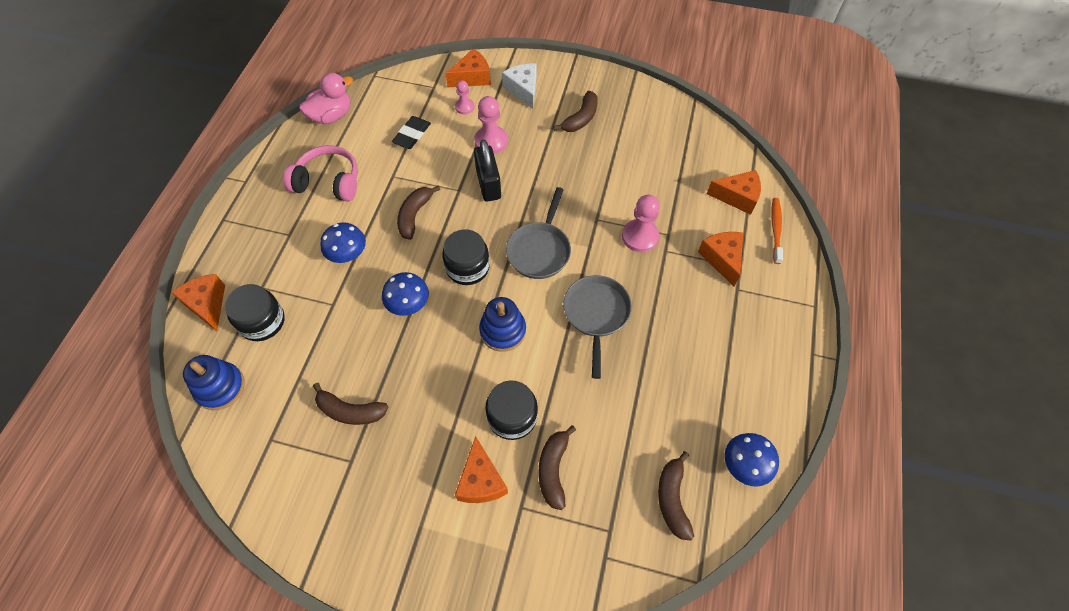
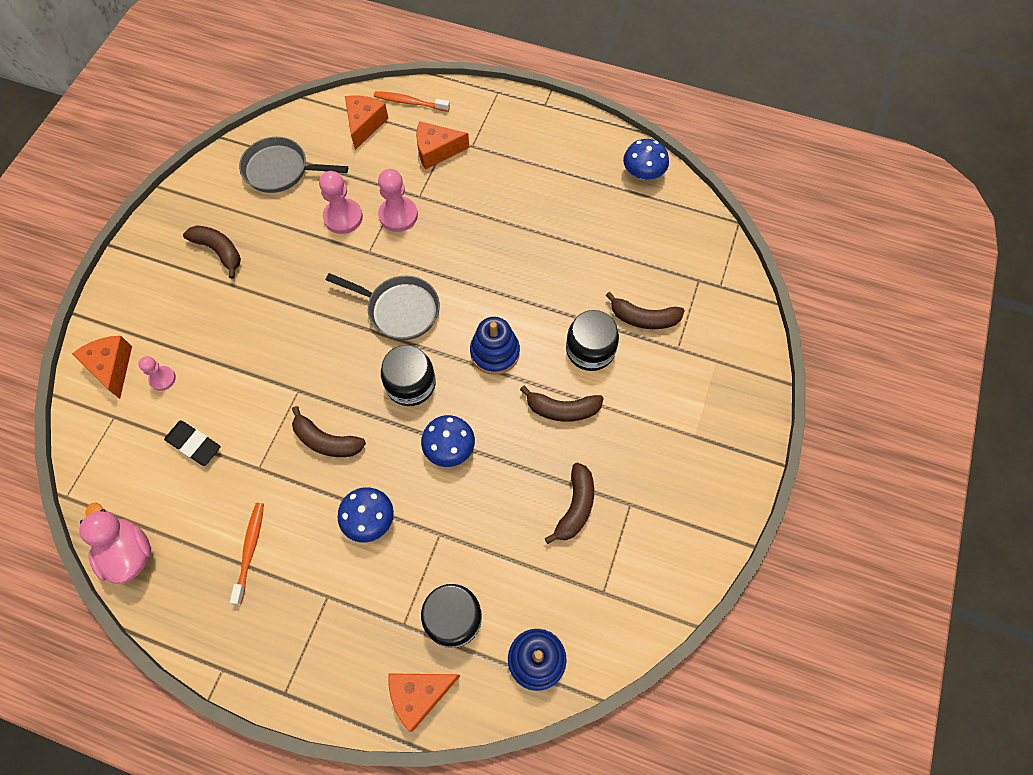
camera: 85 degrees left, 5 degrees up
(328, 182) = (250, 550): pink headphones -> orange toothbrush
(481, 480) = (653, 381): orange cheese -> none
(488, 184) = (296, 357): black padlock -> none
(491, 141) = (229, 350): pink pawn -> pink pawn (343, 217)
(523, 90) = (152, 309): white cheese -> none
(596, 314) = (485, 265): grey pan -> grey pan (280, 170)
(672, 499) = (671, 229): brown banana -> brown banana (562, 409)

